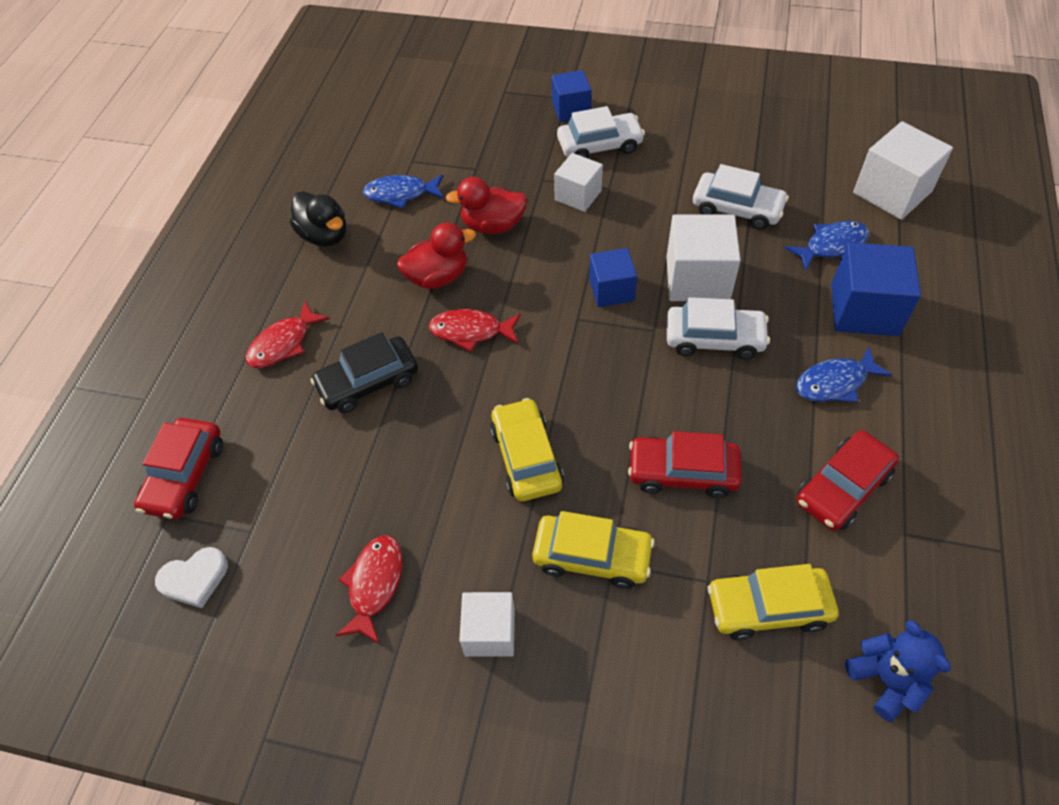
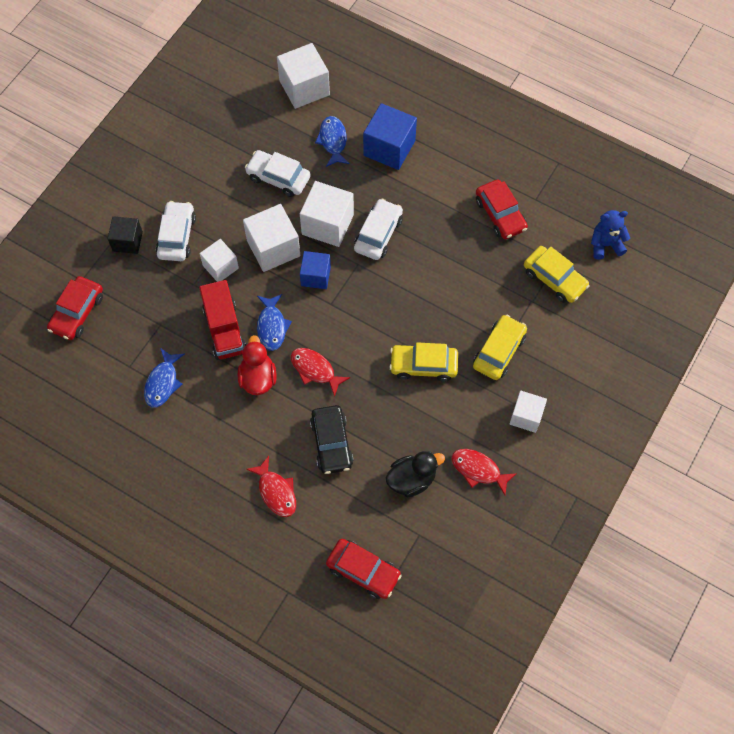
camera: 75 degrees left, 10 degrees up
(194, 579) = (441, 573): white heart -> none
(325, 236) = (182, 445): black duck -> black duck (411, 479)
(471, 331) = (315, 370): red fish -> red fish turned 105 degrees clockwise
(493, 225) = (224, 330): red duck -> red truck
(571, 109) = (127, 241): blue cube -> black cube
(631, 235) = (273, 248): none -> white cube
(682, 472) = (463, 287): red car -> red car (77, 313)
(737, 209) = (278, 178): white car -> white car turned 105 degrees counterclockwise
(768, 607) = (554, 279): yellow car -> yellow car turned 60 degrees counterclockwise
(835, 383) = (434, 187): blue fish -> blue fish (272, 326)

